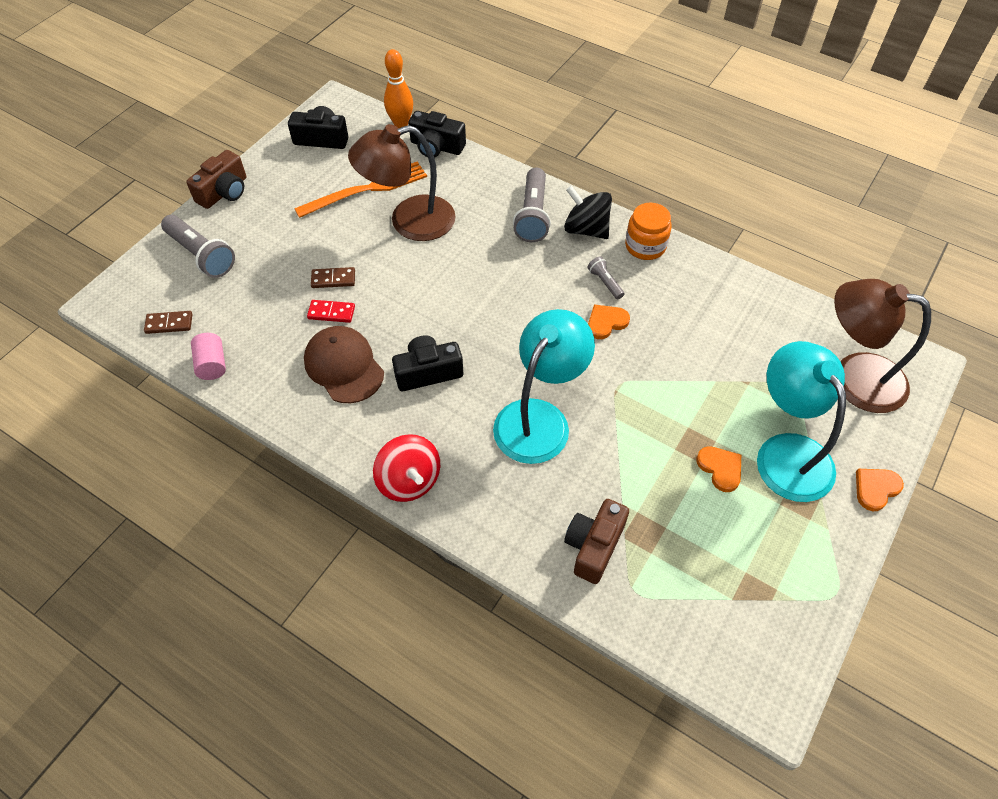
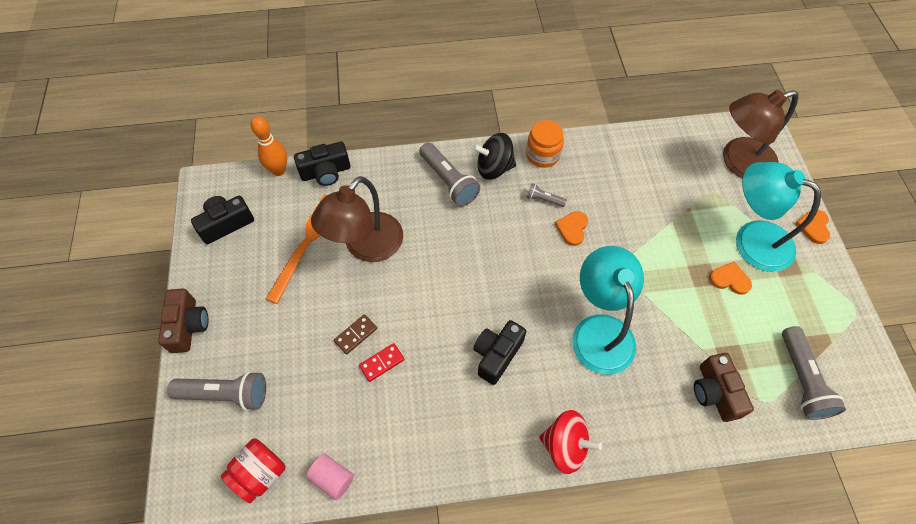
camera: 40 degrees left, 5 degrees up
(169, 323) = (260, 473): brown domino -> red jar
(344, 366) = (434, 398): brown cap -> none
(697, 604) = (801, 380): none -> grey flashlight

